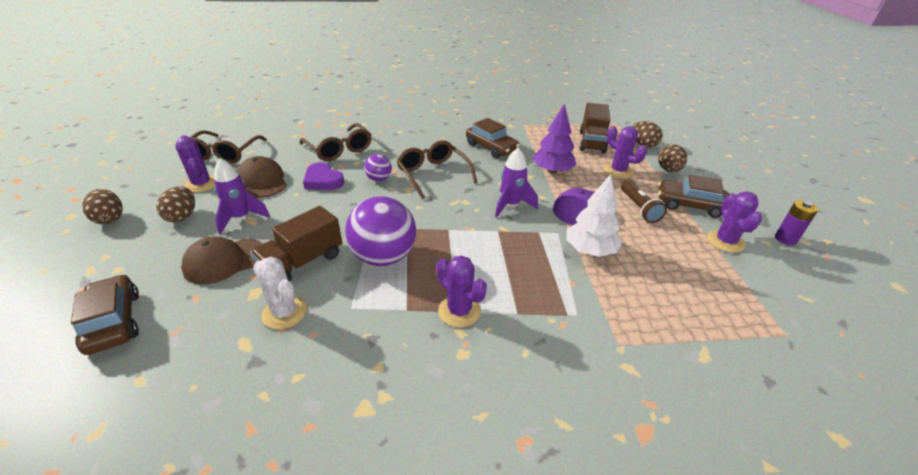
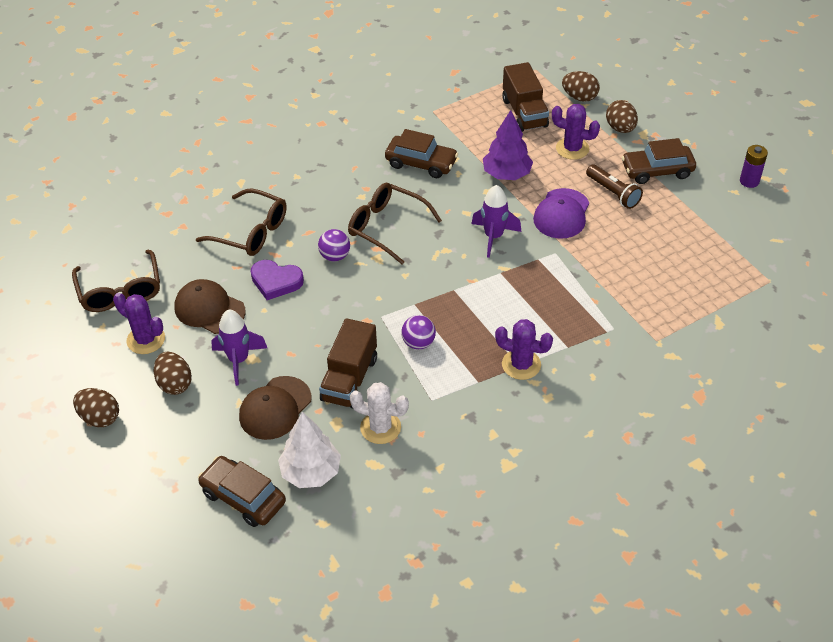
camera: 25 degrees left, 10 degrees up
(384, 257) = (418, 343): purple ball -> purple ball, size x0.50
(590, 250) = (593, 261): white tree -> white tree (311, 472)
(725, 241) = (701, 204): purple cactus -> none

